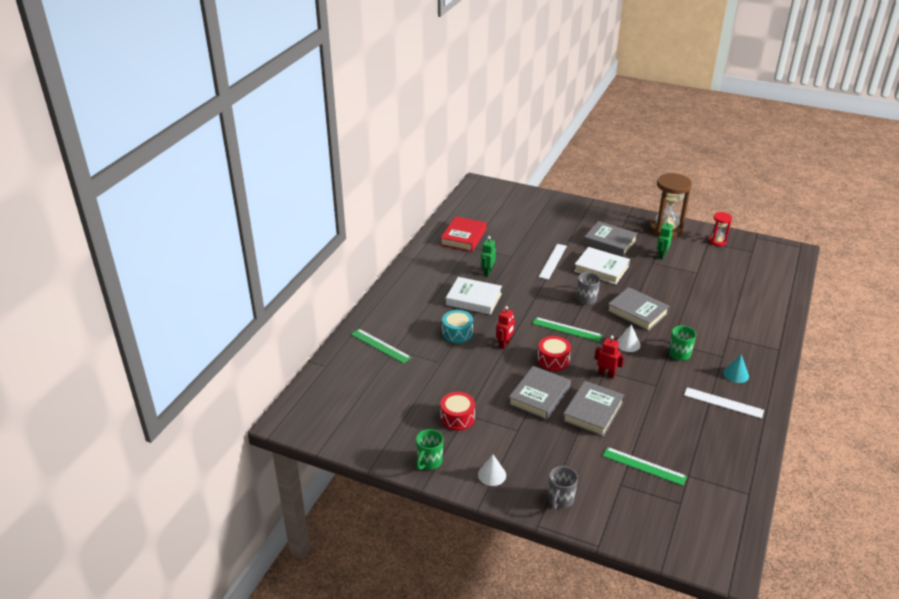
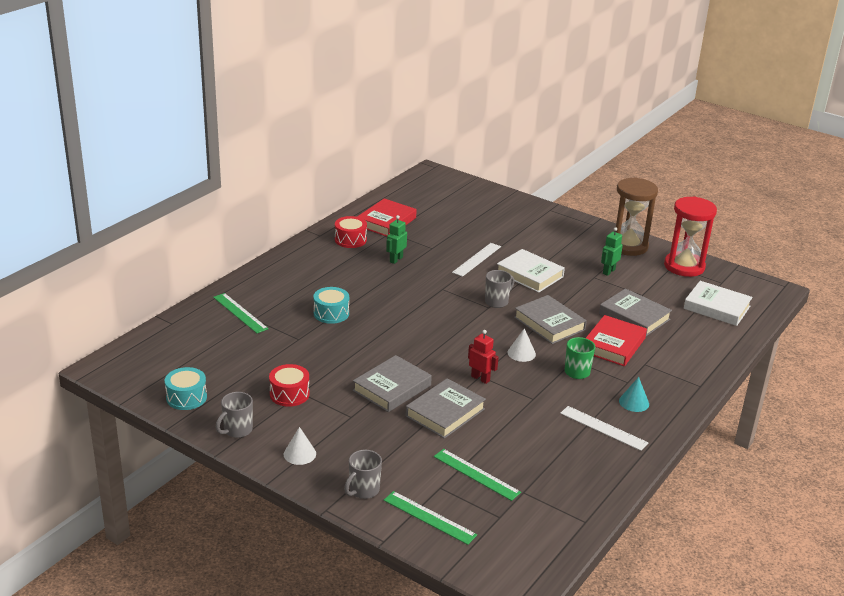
camera: 10 degrees right, 5 degrees down
(371, 437) = (186, 397): none -> turquoise drum
(429, 462) = (237, 430): green mug -> grey mug
(474, 299) = (366, 283): white book -> white book (716, 307)
(504, 344) = (379, 332): red robot -> none
(553, 360) = (426, 355): red drum -> red drum (350, 240)
(567, 329) = (457, 328): green ruler -> green ruler (429, 517)
(610, 242) = (554, 249): grey book -> grey book (634, 317)
(696, 323) = (613, 345): none -> red book
(717, 241) = (684, 266): red hourglass -> red hourglass, size x1.91

